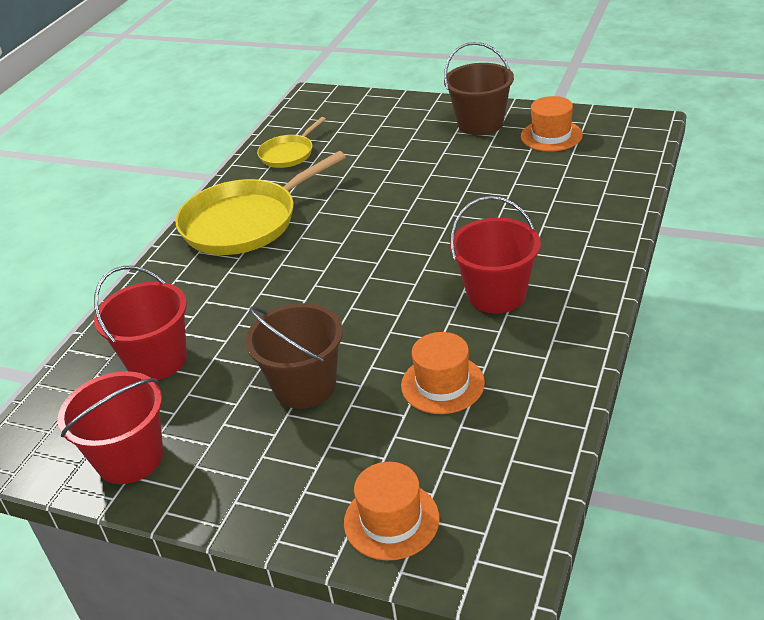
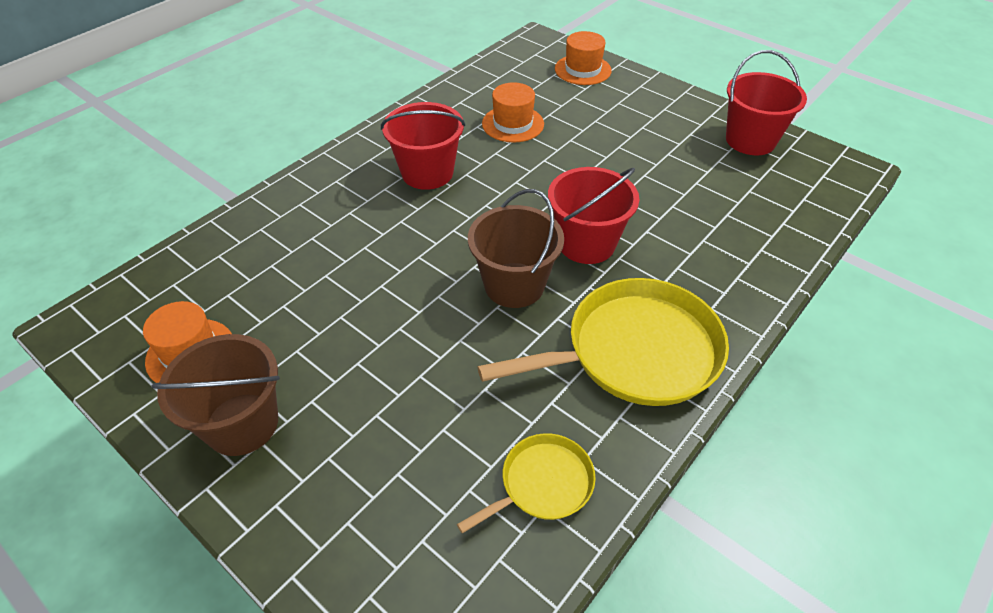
camera: 165 degrees left, 10 degrees up
(157, 360) = (737, 206): red bucket -> red bucket (586, 243)
(305, 386) = (612, 150): brown bucket -> brown bucket (514, 285)

